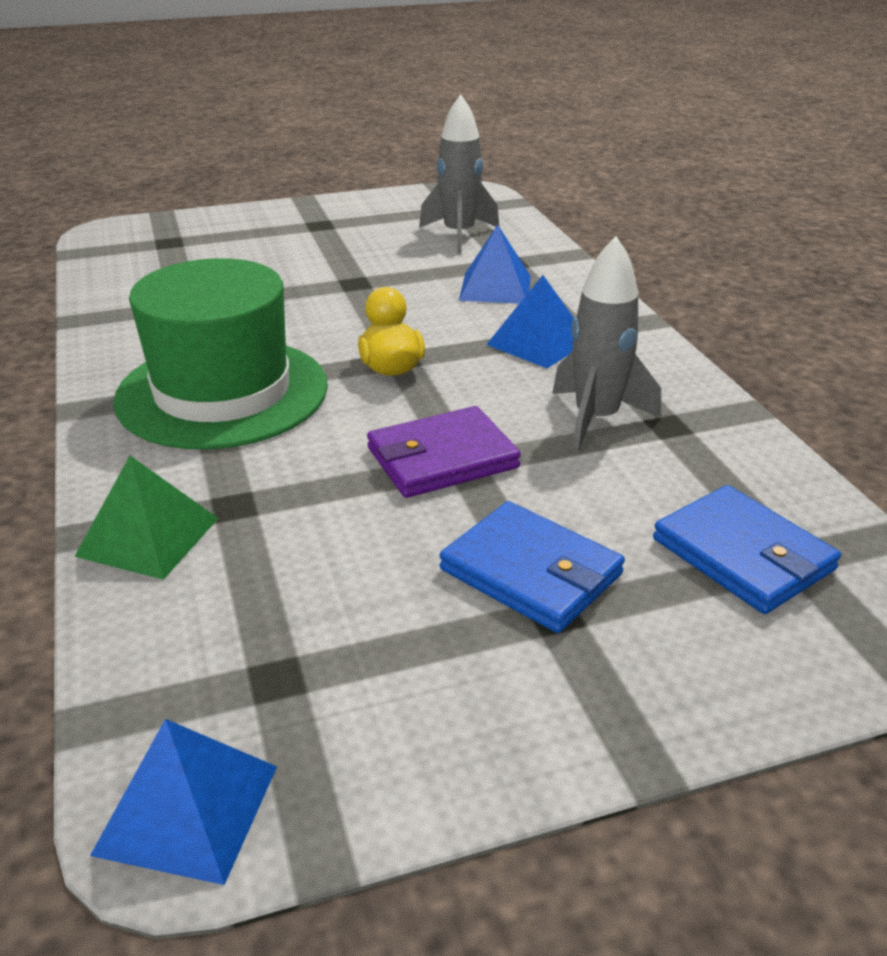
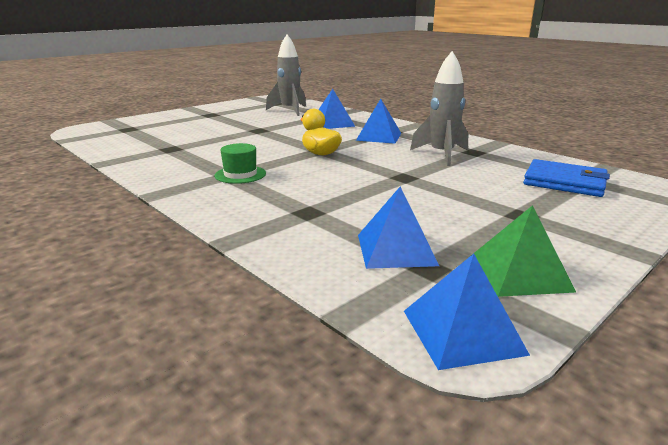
camera: 25 degrees left, 10 degrees down
(148, 536) = (275, 233): green pyramid -> green pyramid (519, 273)
(222, 392) = (240, 174): green hat -> green hat, size x0.40
(271, 624) = (396, 249): none -> blue pyramid
(442, 458) = (391, 177): purple wallet -> none
(531, 572) = (490, 204): blue wallet -> none

